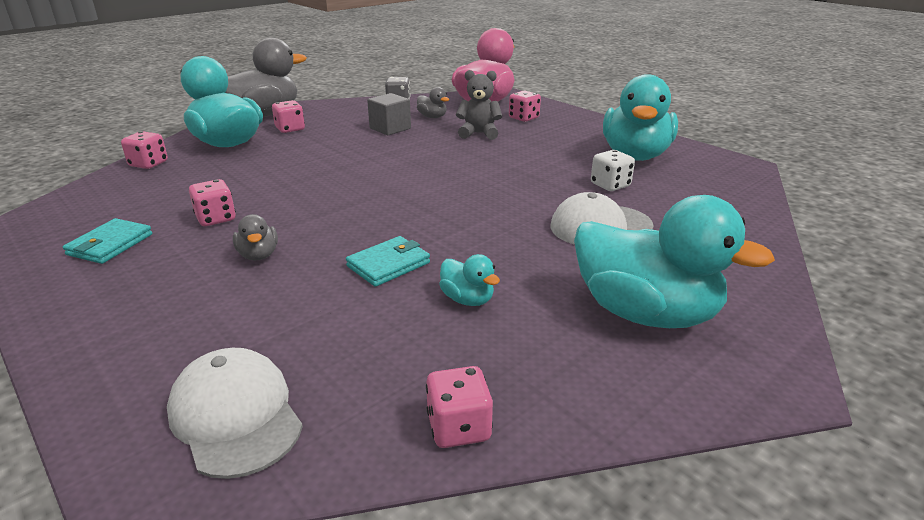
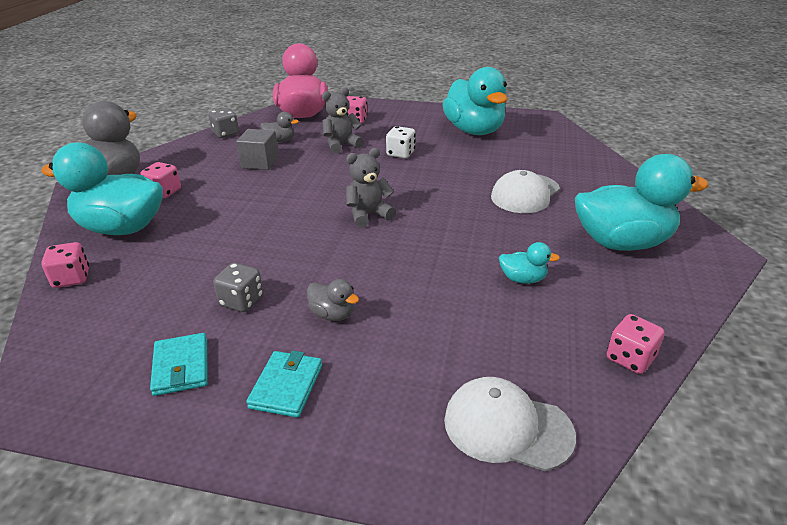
camera: 35 degrees left, 5 degrees up
(216, 218) = (241, 301): pink dice -> grey dice
(388, 264) = (438, 278): turquoise wallet -> turquoise wallet (286, 386)
(412, 193) = (368, 215): none -> grey teddy bear
(610, 185) = (490, 160): white dice -> white dice (400, 153)

